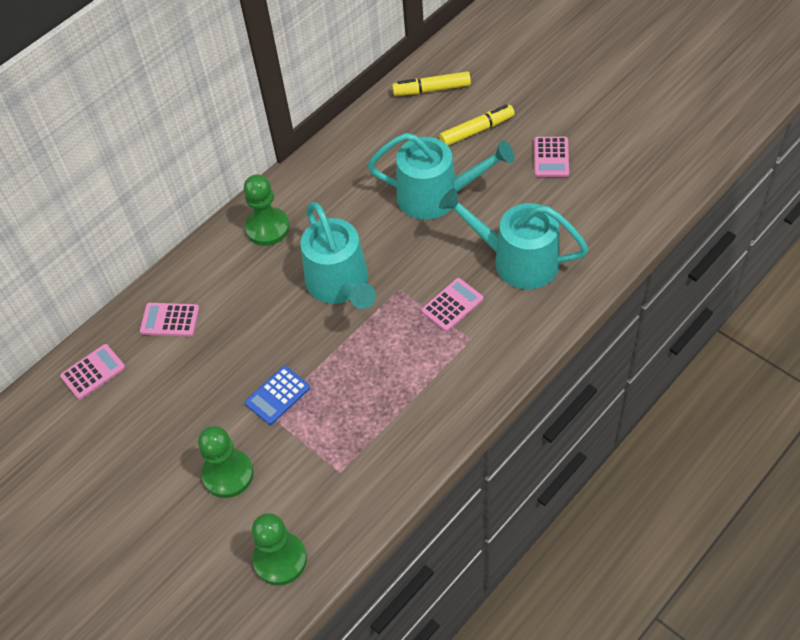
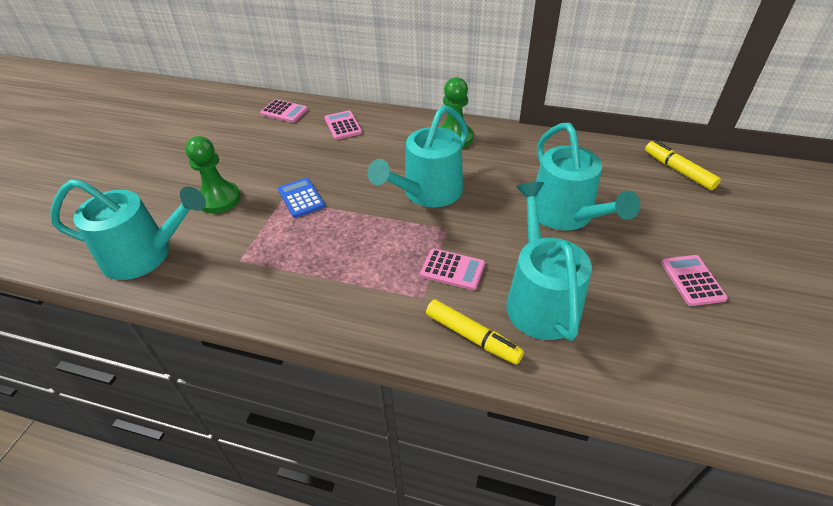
camera: 60 degrees right, 10 degrees down
(277, 395) = (301, 198): blue calculator -> blue calculator turned 45 degrees clockwise
(280, 559) = (145, 255): green pawn -> turquoise watering can
(477, 130) = (665, 214): yellow marker -> yellow marker (472, 337)
(551, 157) = (692, 280): pink calculator -> pink calculator turned 105 degrees clockwise

